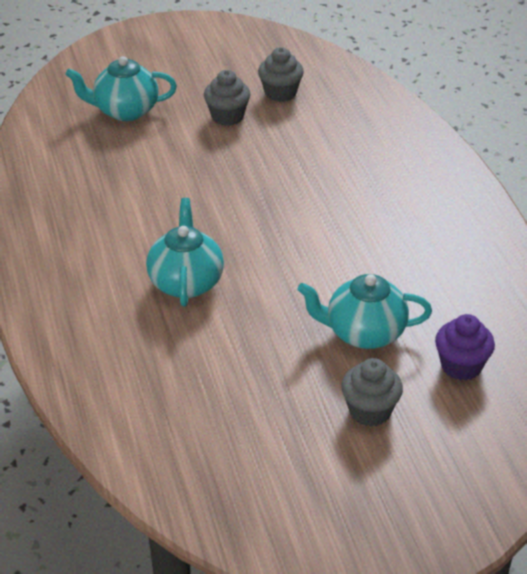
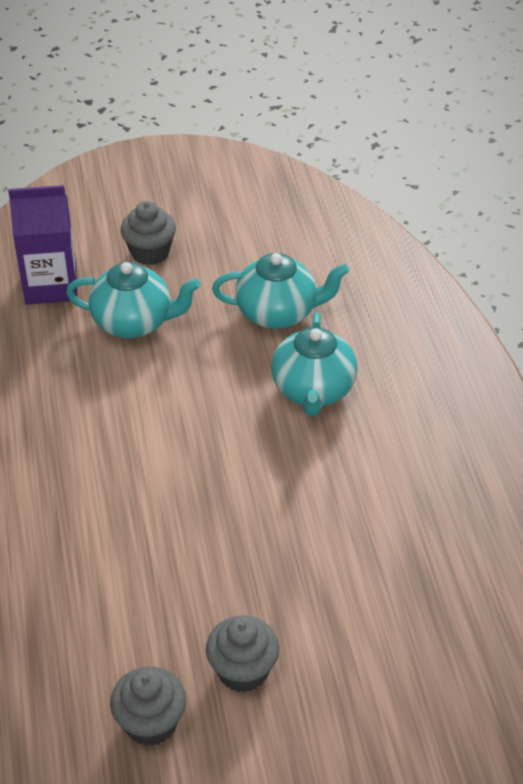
camera: 175 degrees left, 5 degrees up
(125, 111) = (404, 697): turquoise teapot -> turquoise teapot (278, 313)
(461, 366) = (51, 285): purple cupcake -> purple carton

